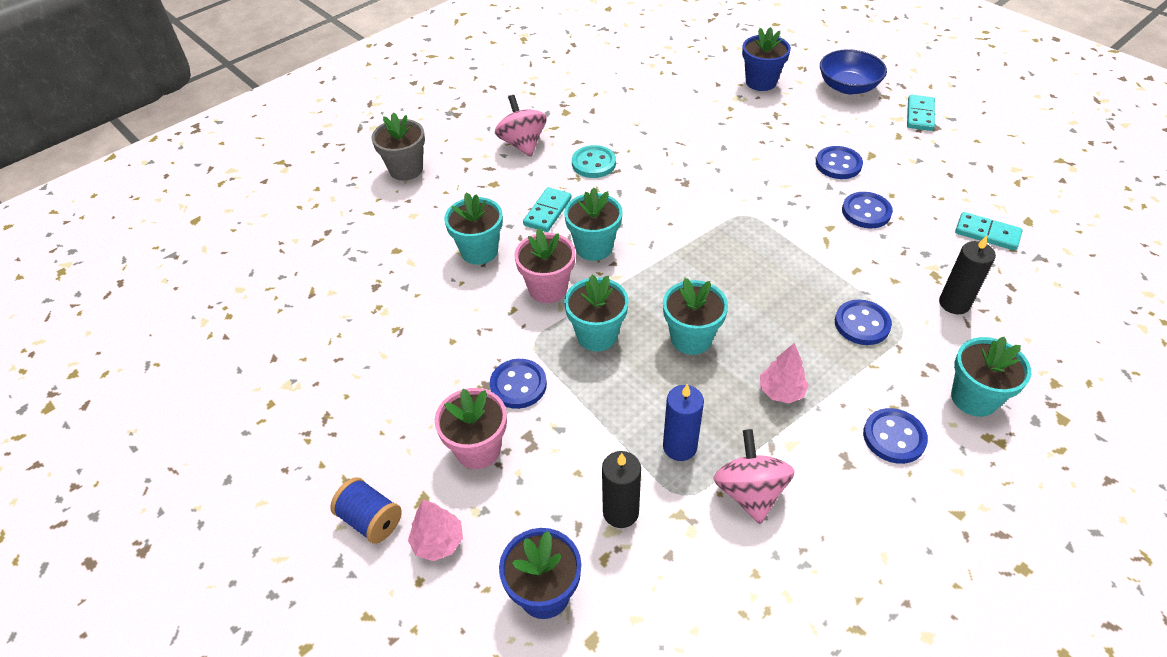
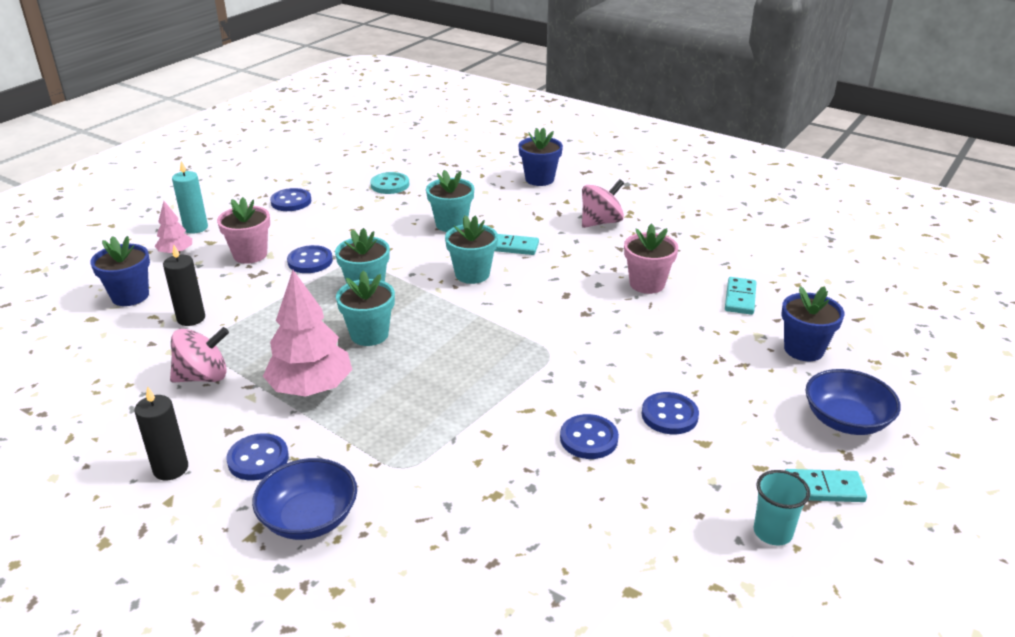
camera: 75 degrees right, 15 degrees down
(371, 520) = (195, 228): blue spool -> turquoise candle
(406, 169) = (539, 179): grey flower pot -> blue flower pot
(548, 288) = (415, 259): pink flower pot -> pink flower pot (647, 284)
(593, 163) = (590, 260): turquoise button -> turquoise button (390, 185)
(679, 447) = (250, 339): blue candle -> none
(781, 391) = (311, 388): pink tree -> pink tree, size x1.92
(862, 324) = (405, 437): blue button -> blue button (291, 202)
(954, 303) = (450, 509): black candle -> black candle (171, 469)
(964, 146) = (772, 532): none -> turquoise cup
(974, 398) = (309, 518): turquoise flower pot -> blue bowl
(987, 233) = (587, 545): turquoise domino -> turquoise domino (740, 298)

